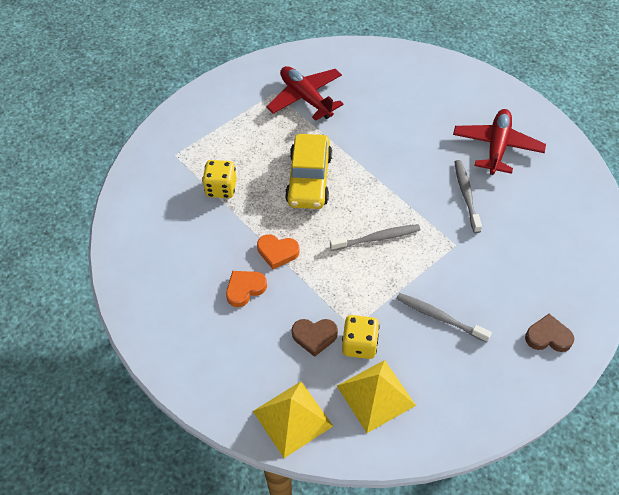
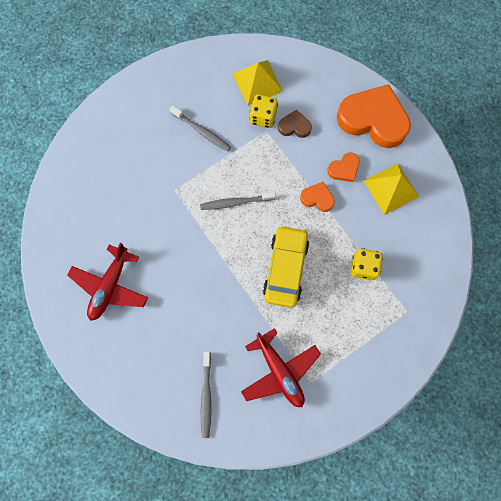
camera: 175 degrees left, 20 degrees up
(205, 357) = (373, 119): none -> orange heart
(292, 418) = (314, 73): yellow pyramid -> yellow pyramid (391, 188)
(466, 195) = (153, 236): grey toothbrush -> grey toothbrush (206, 396)
(548, 337) = (129, 109): brown heart -> none

